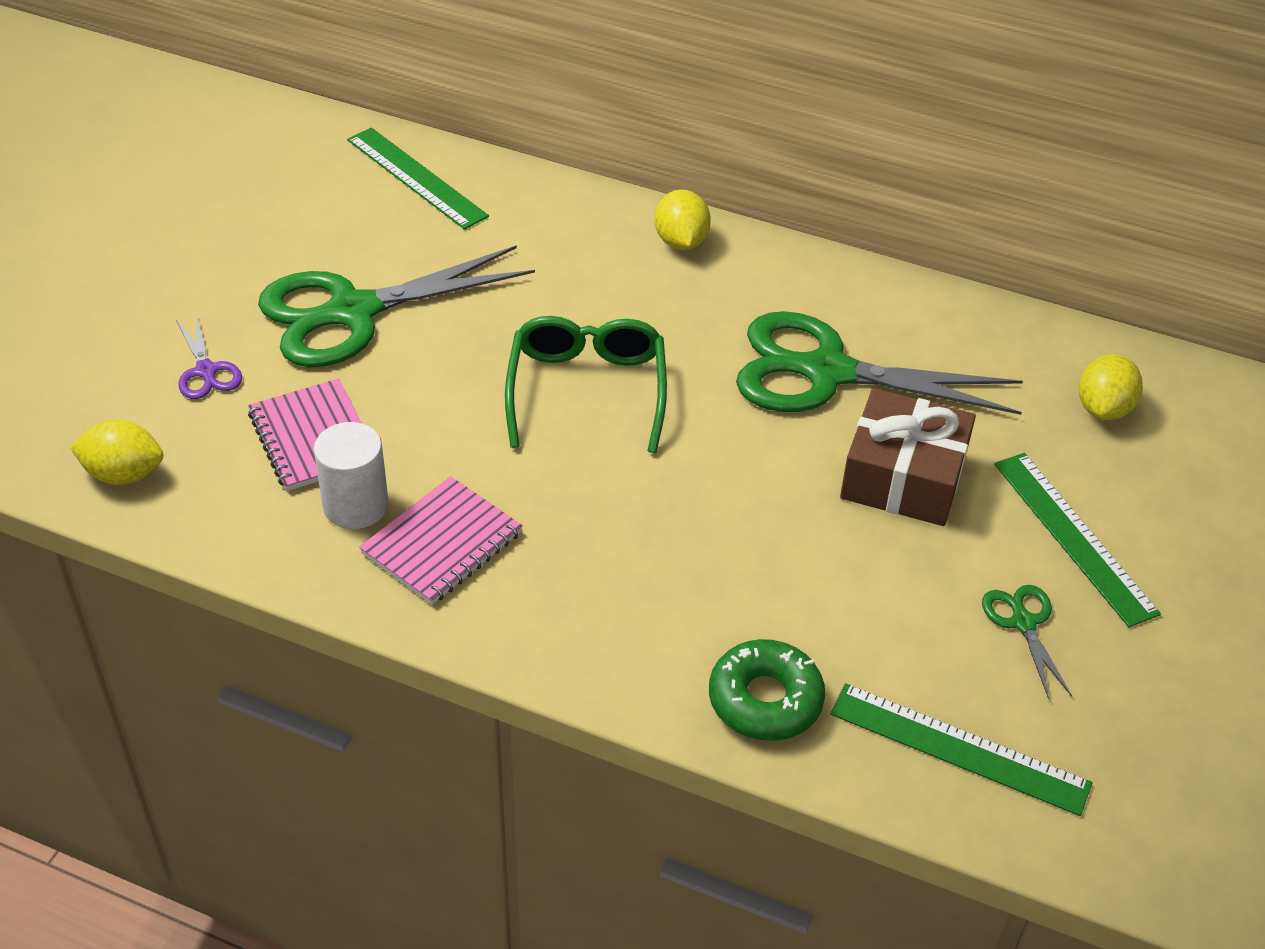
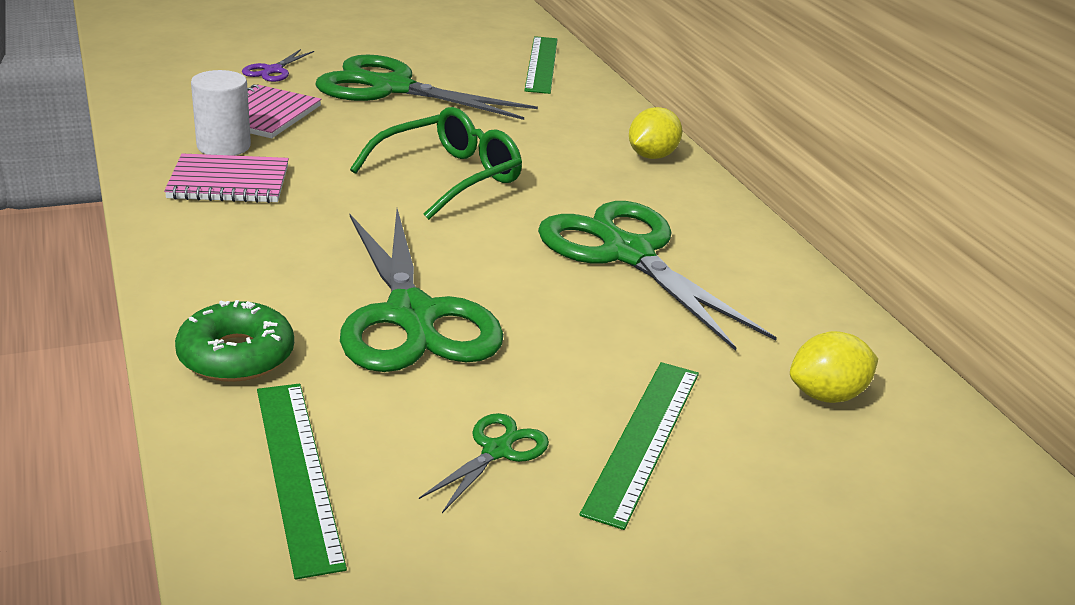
camera: 45 degrees right, 15 degrees down
(124, 474) = (155, 80): yellow lemon -> none
(802, 559) = (412, 316): none -> green scissors
(903, 477) = (573, 327): brown gift -> none

